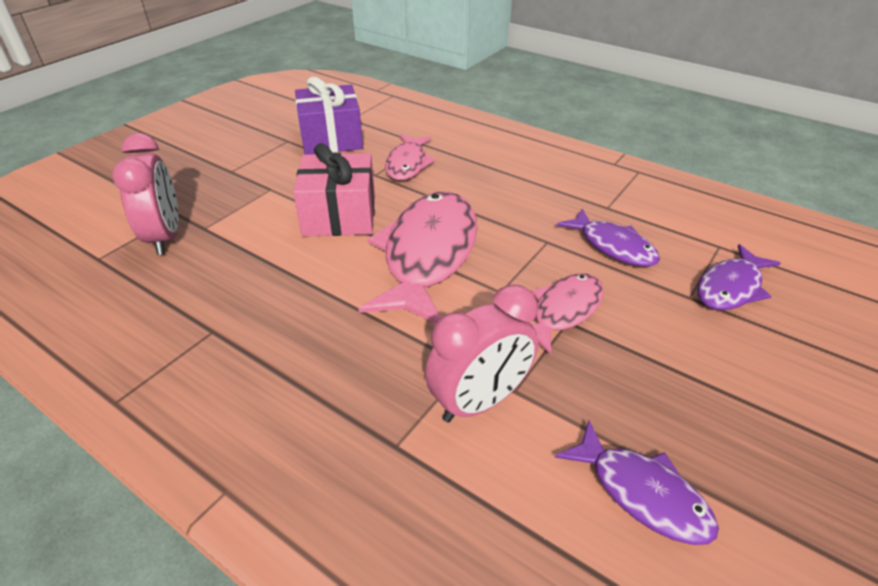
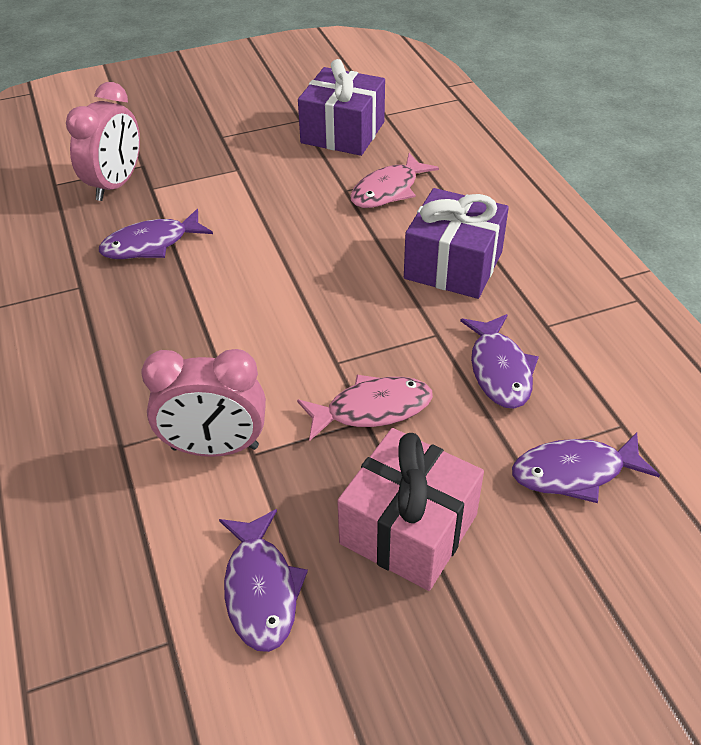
camera: 35 degrees right, 5 degrees up
(249, 270) = (151, 244): none -> purple fish
(339, 215) = (270, 222): pink gift -> pink gift (408, 529)
(428, 255) = (307, 297): pink fish -> none
(507, 194) = (453, 265): none -> purple gift

